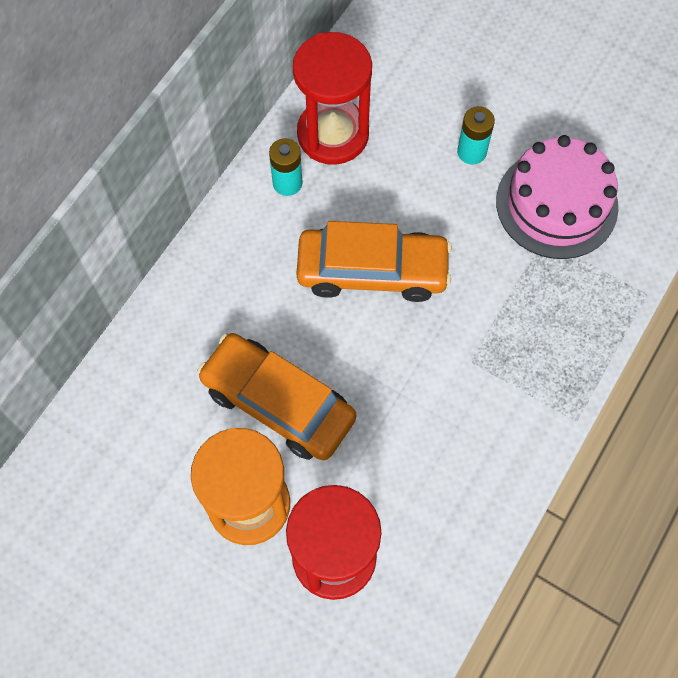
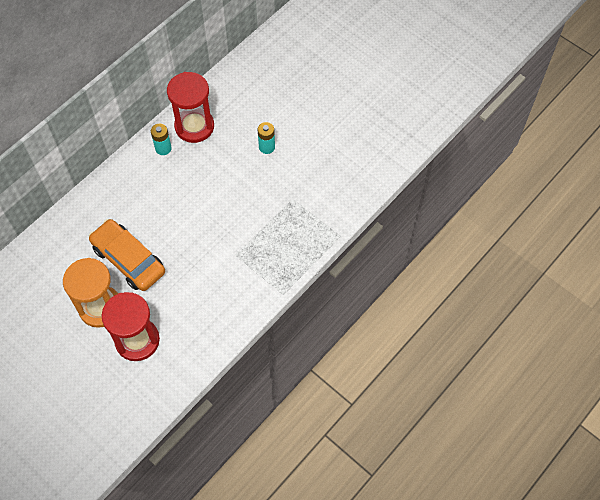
camera: 10 degrees right, 5 degrees down
(372, 271) = (196, 201): orange car -> none
(556, 204) = (305, 181): pink cake -> none

